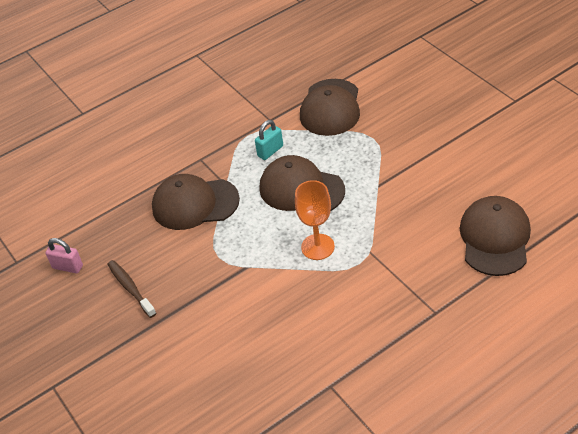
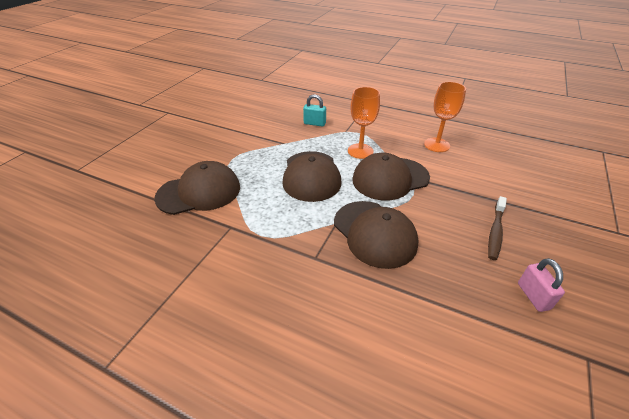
camera: 125 degrees left, 5 degrees down
(270, 151) = (276, 209): turquoise padlock -> turquoise padlock (314, 123)
(280, 329) = (436, 145): none -> orange goblet
(495, 238) = (301, 97): brown cap -> brown cap (390, 178)

